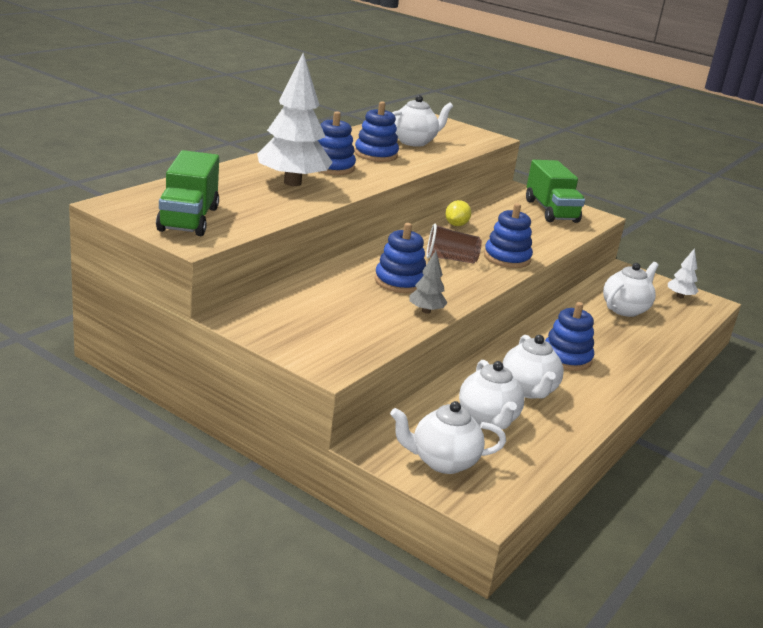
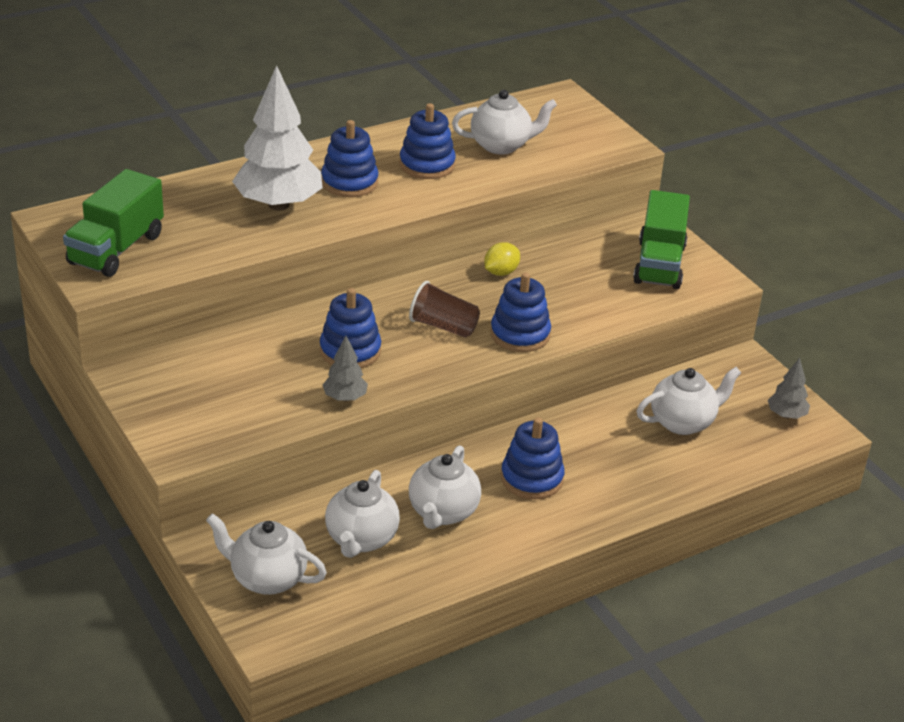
camera: 25 degrees right, 10 degrees up
(680, 296) = (786, 415): white tree -> grey tree

